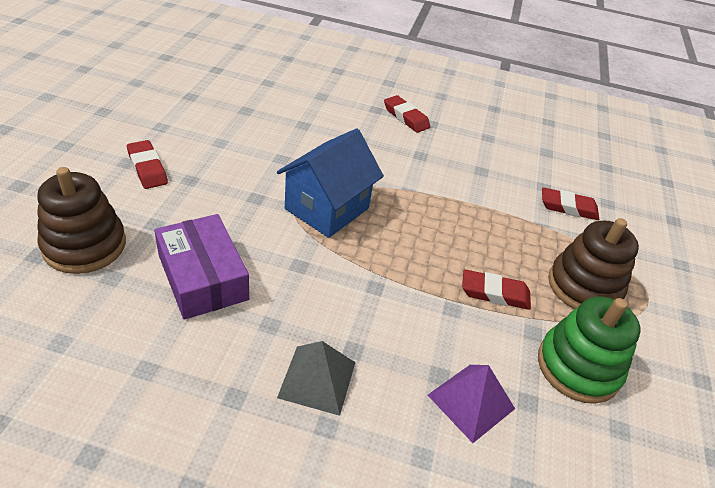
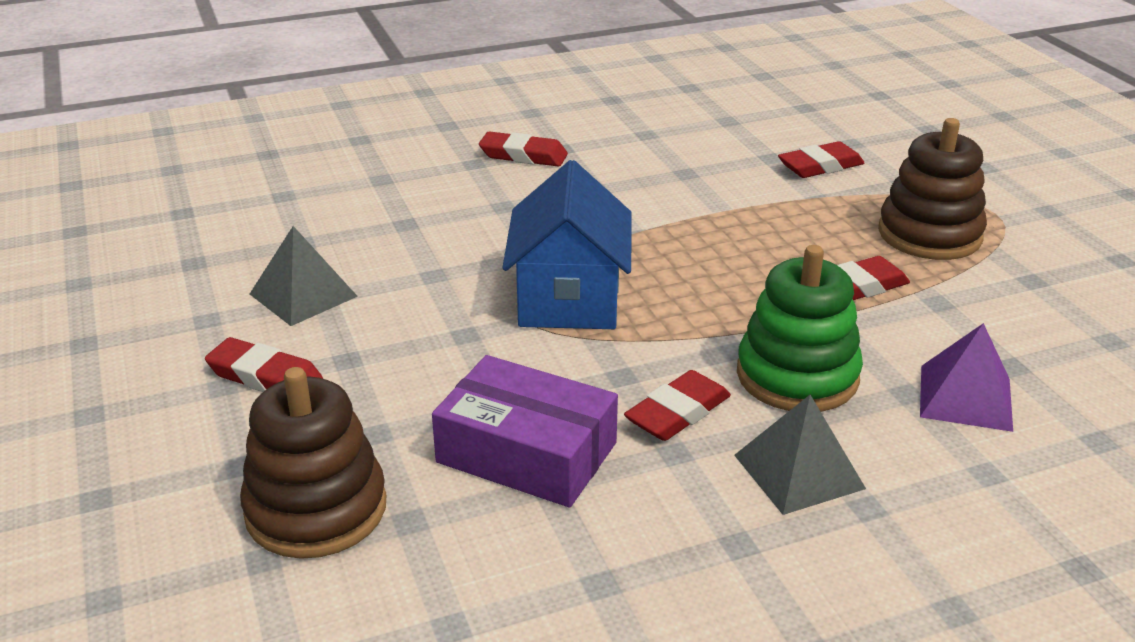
camera: 30 degrees left, 10 degrees down
(213, 137) = (303, 295): none -> grey pyramid
(299, 303) = (677, 412): none -> red eraser
(578, 367) = (1014, 309): green stacking toy -> green stacking toy (797, 376)

